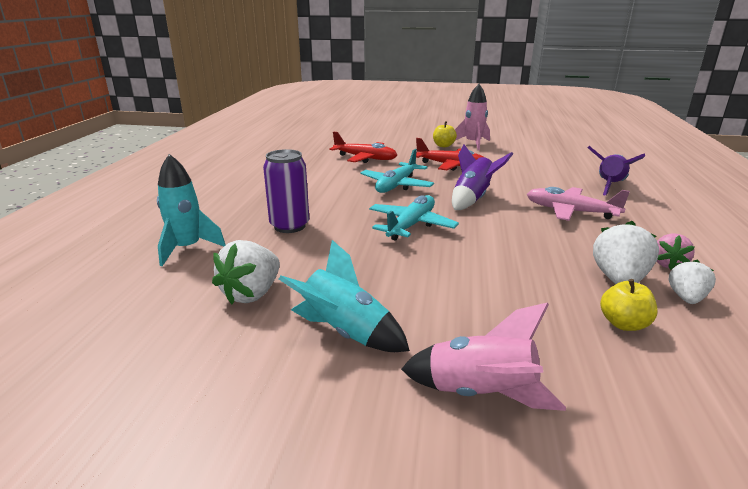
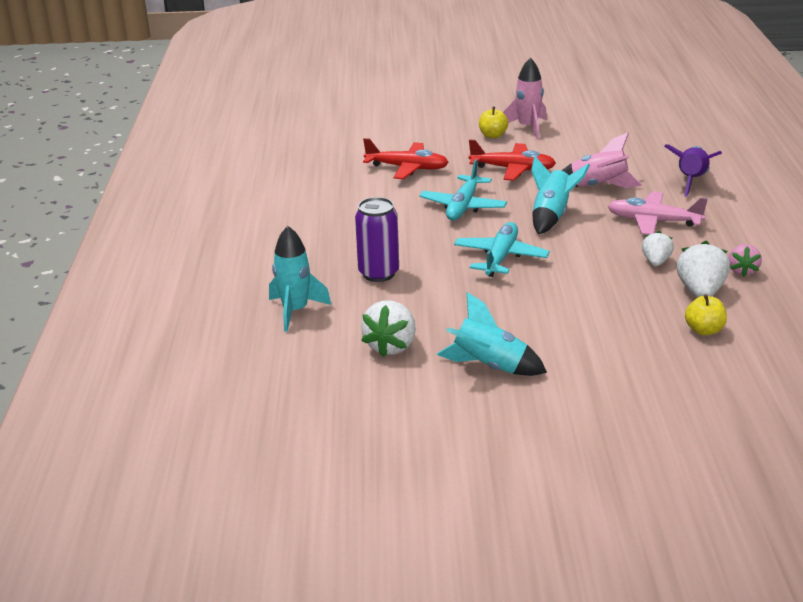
camera: 10 degrees left, 5 degrees up
(473, 199) = (552, 216): purple rocket -> turquoise rocket
(481, 394) = (606, 394): pink rocket -> pink rocket (598, 186)
(686, 298) = (754, 301): white strawberry -> white strawberry (656, 262)

